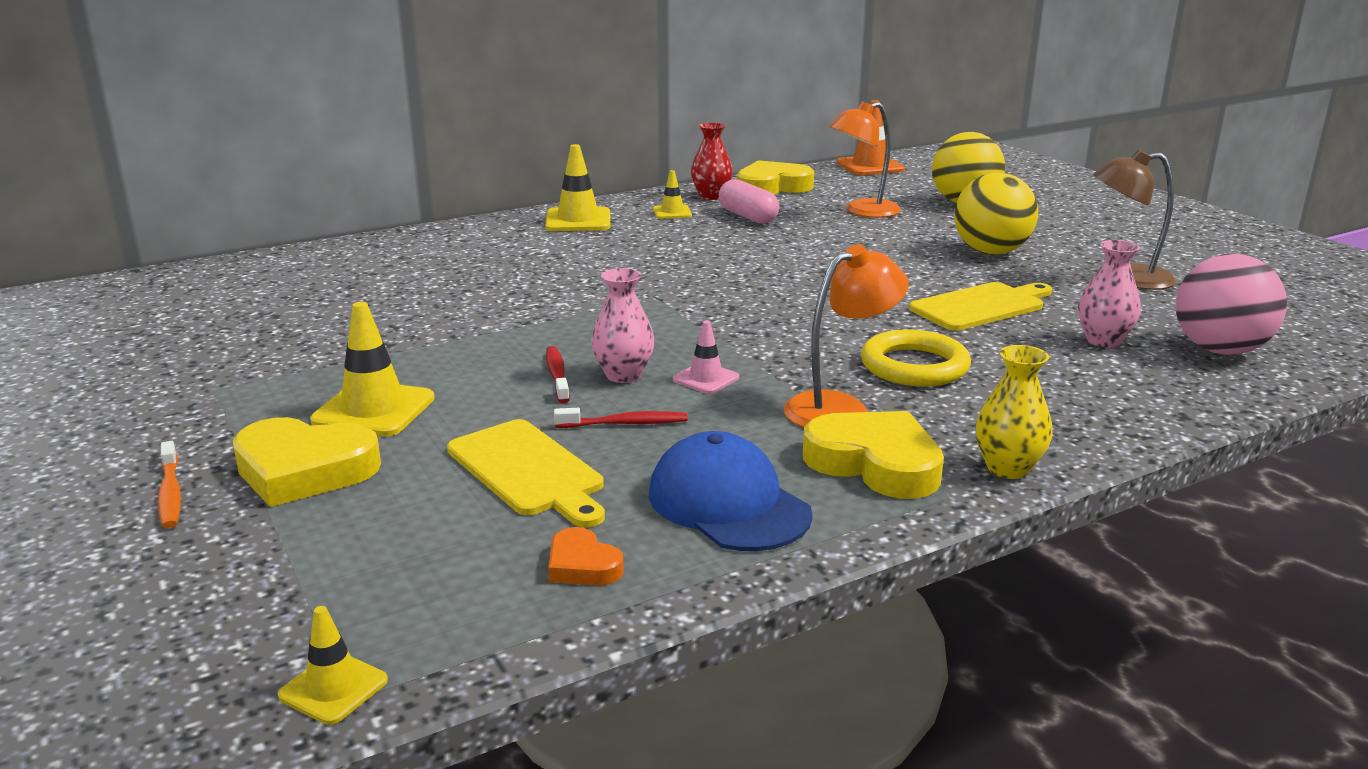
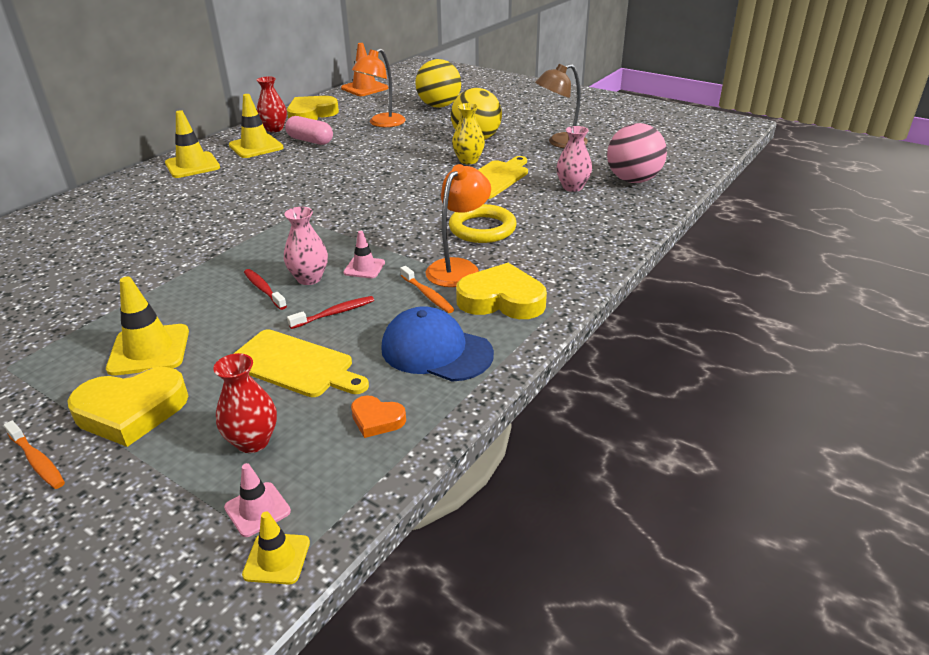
camera: 25 degrees left, 10 degrees up
(355, 623) = (257, 509): none -> pink traffic cone
(410, 544) = (253, 441): none -> red vase
(672, 212) = (256, 147): yellow traffic cone -> yellow traffic cone, size x1.75
(769, 431) = (427, 295): none -> orange toothbrush
(1007, 468) = (573, 283): yellow vase -> yellow vase (468, 160)

